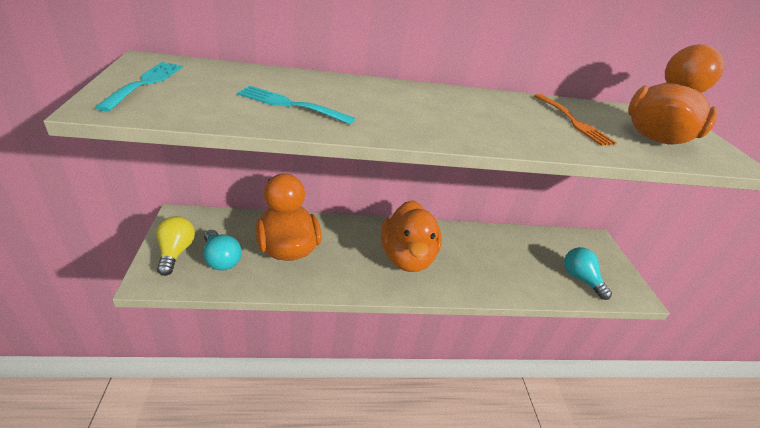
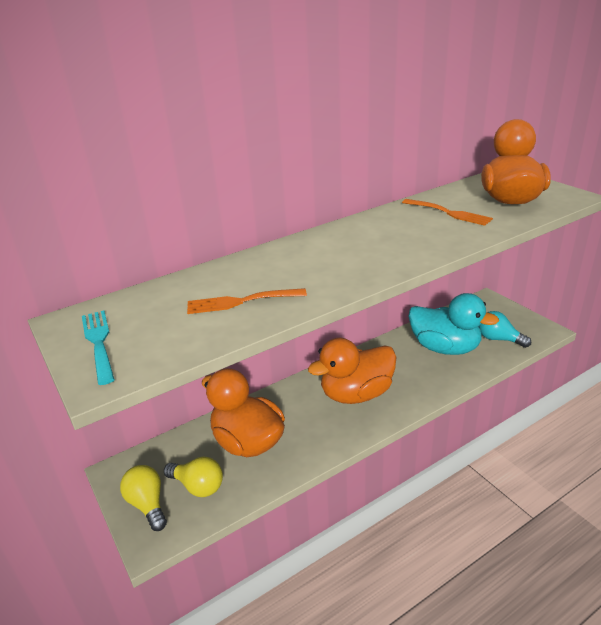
camera: 20 degrees left, 5 degrees down
(221, 259) = (198, 486): turquoise light bulb -> yellow light bulb
(290, 105) = (241, 301): turquoise fork -> orange fork
(406, 257) = (356, 394): orange duck -> orange duck turned 90 degrees clockwise
(520, 260) = (445, 348): none -> turquoise duck

